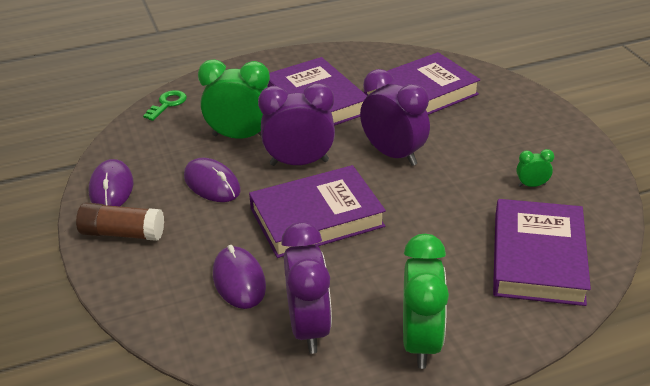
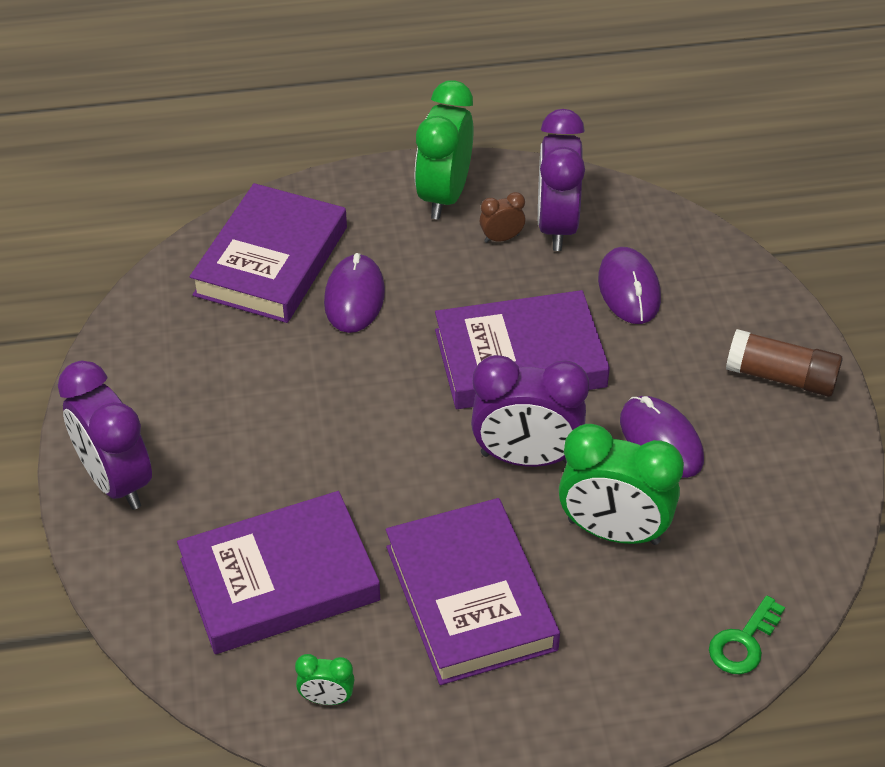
camera: 170 degrees left, 10 degrees up
(111, 188) = (811, 458): purple mouse -> purple mouse (354, 297)
(355, 308) = (501, 238): none -> brown clock
(393, 154) = (380, 448): purple clock -> purple clock (116, 481)
(531, 185) = (213, 360): green clock -> green clock (327, 699)

